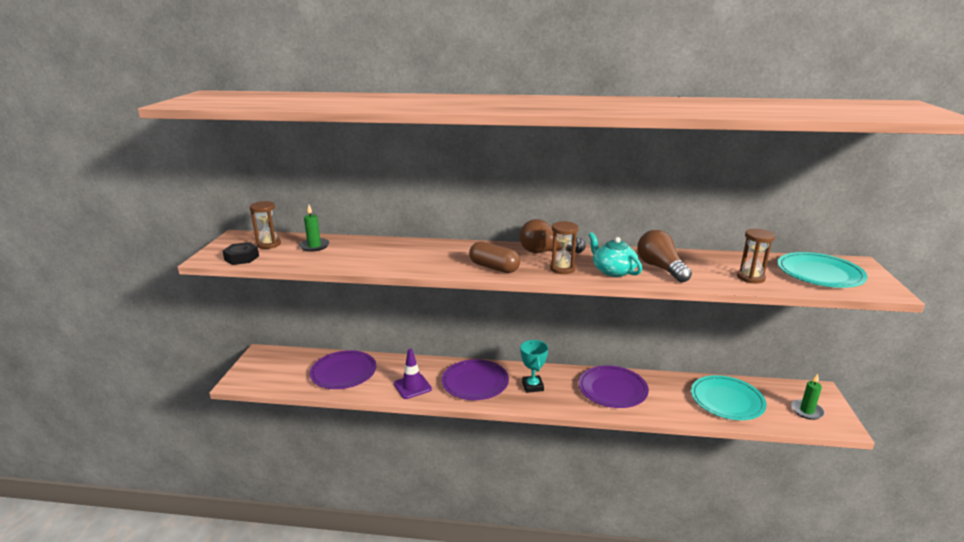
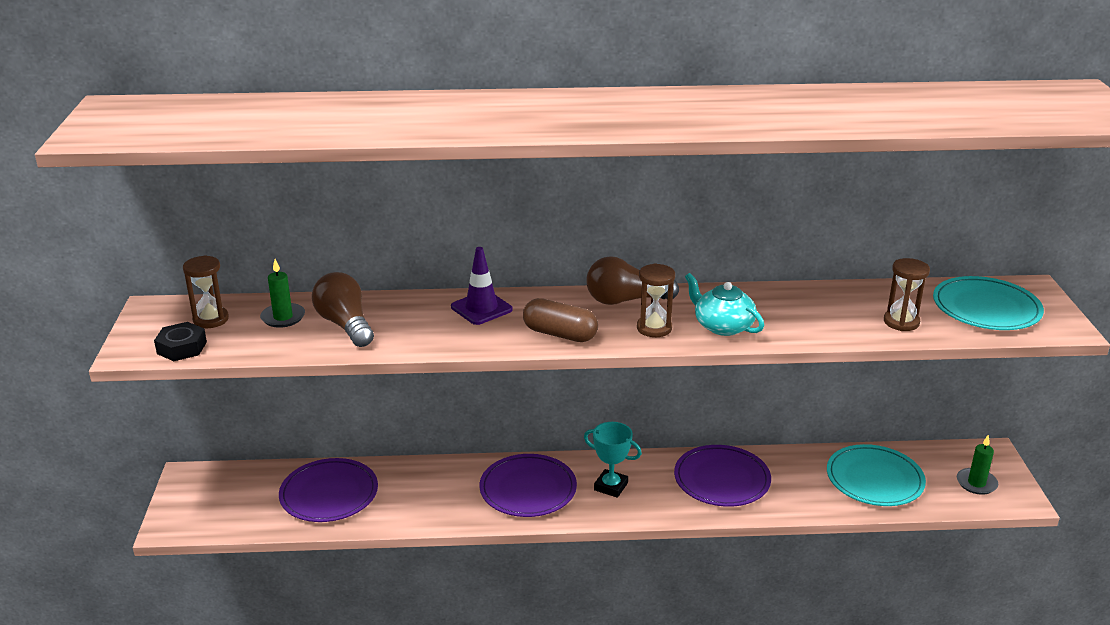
camera: 10 degrees left, 5 degrees up
(412, 386) = (439, 505): purple traffic cone -> purple traffic cone (481, 308)
(532, 386) = (611, 486): turquoise trophy -> turquoise trophy turned 45 degrees counterclockwise
(660, 268) = (784, 316): brown light bulb -> brown light bulb (345, 325)

